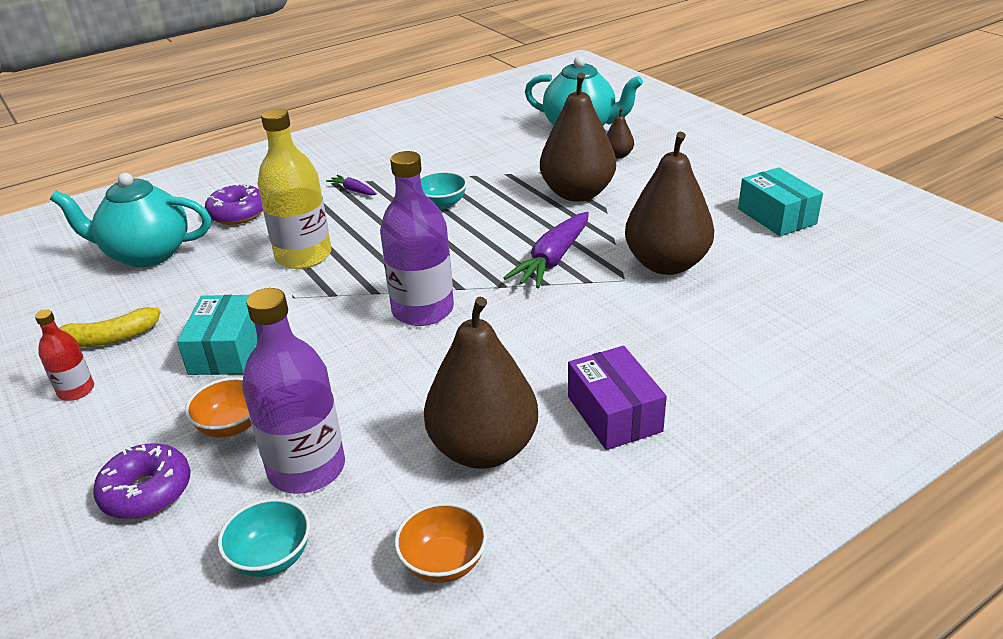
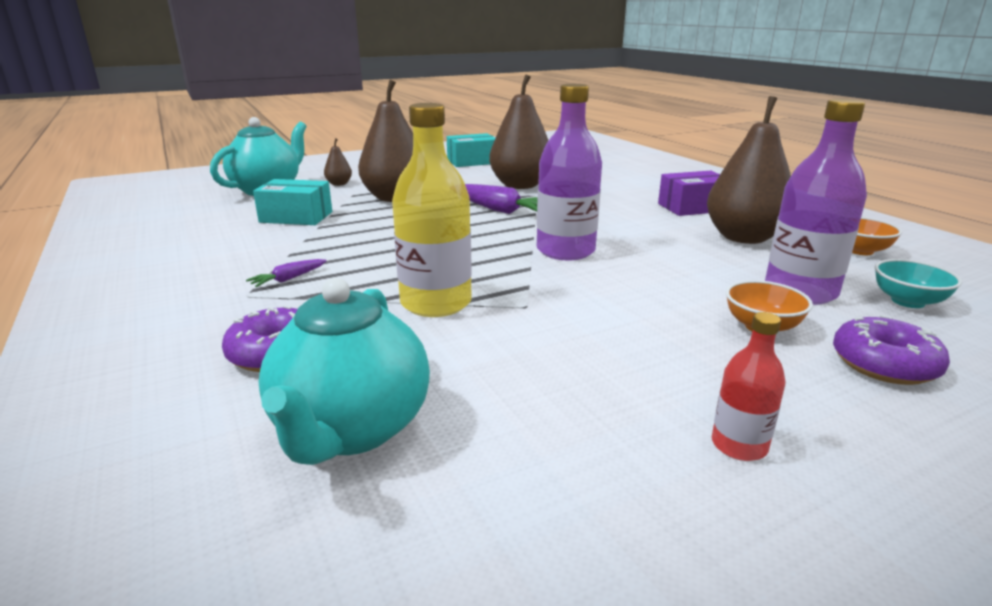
camera: 85 degrees left, 10 degrees down
(108, 338) = (607, 435): yellow banana -> none
(226, 350) = (632, 338): turquoise box -> turquoise box (296, 217)
(441, 204) = (368, 240): turquoise bowl -> none

